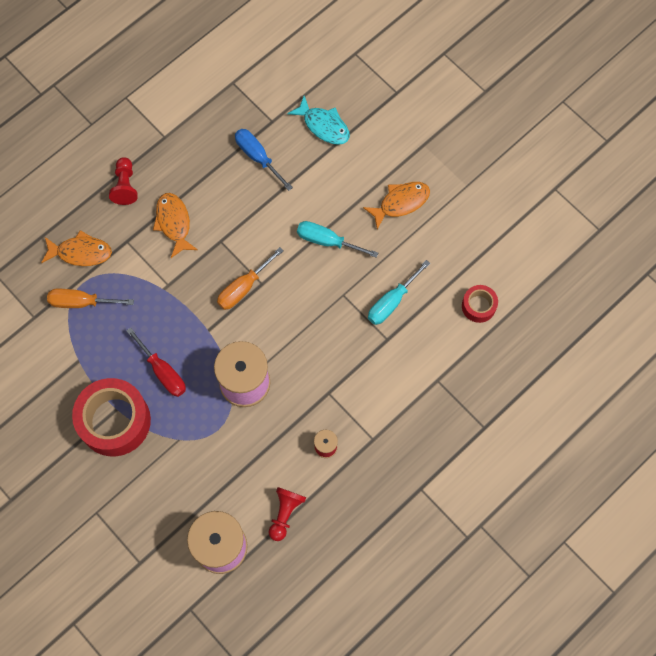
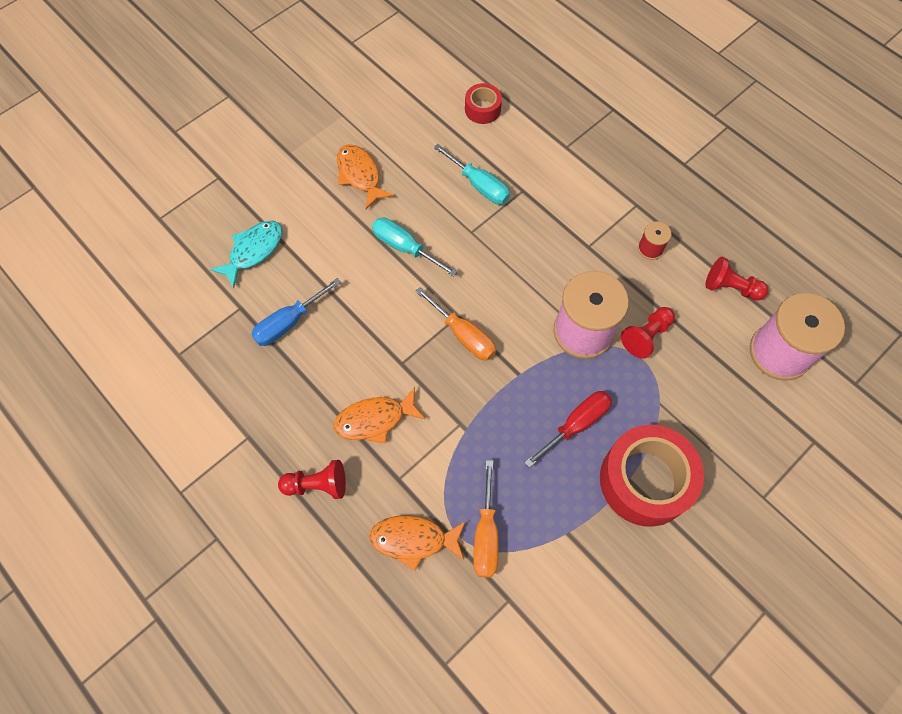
camera: 90 degrees left, 5 degrees down
(81, 252) = (413, 540): orange fish -> orange fish turned 90 degrees counterclockwise
(239, 434) = (646, 336): none -> red pawn
(327, 241) = (404, 247): turquoise screwdriver -> turquoise screwdriver turned 105 degrees clockwise

